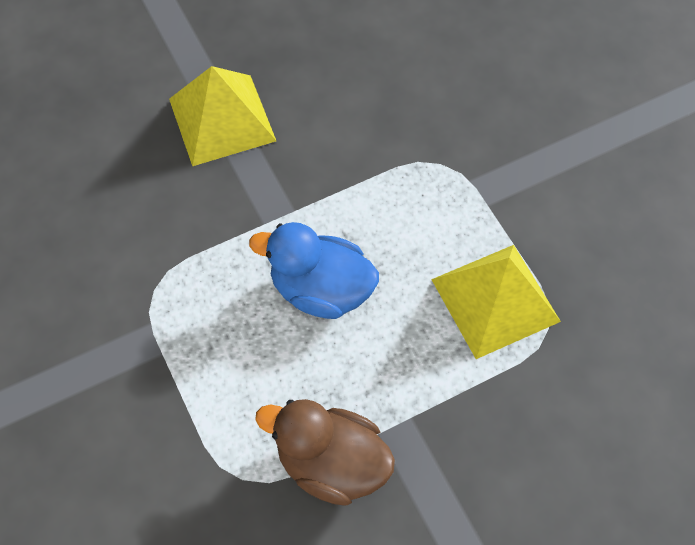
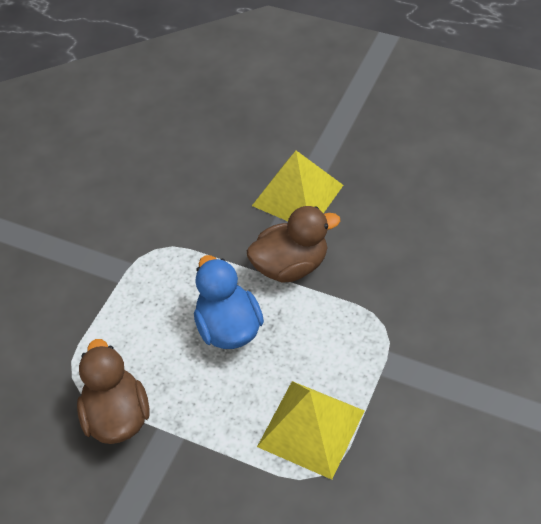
camera: 55 degrees right, 10 degrees down
(301, 186) = (291, 266): none -> brown duck

